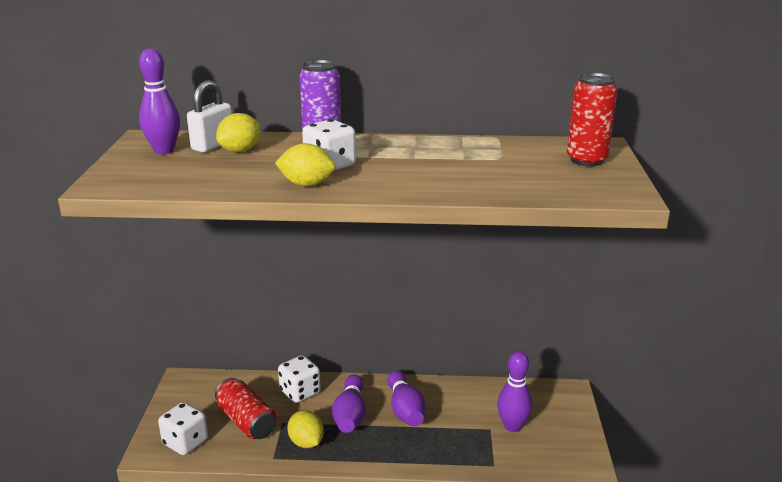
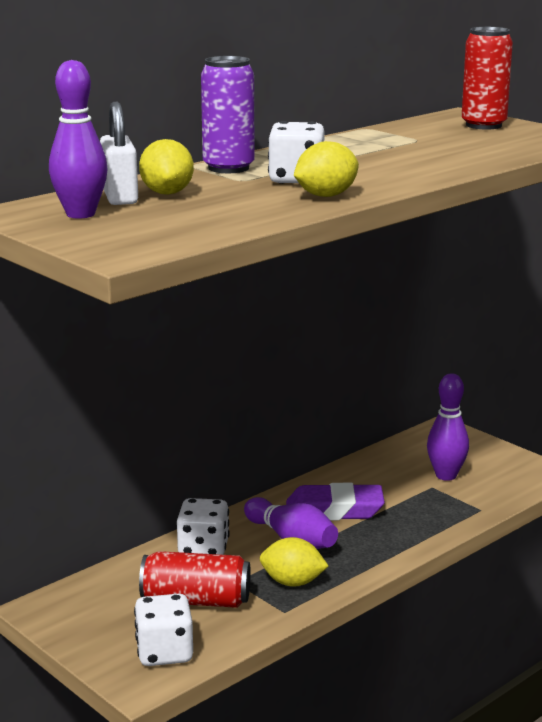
camera: 45 degrees left, 5 degrees down
(405, 409) = (334, 510): purple bowling pin -> purple eraser

